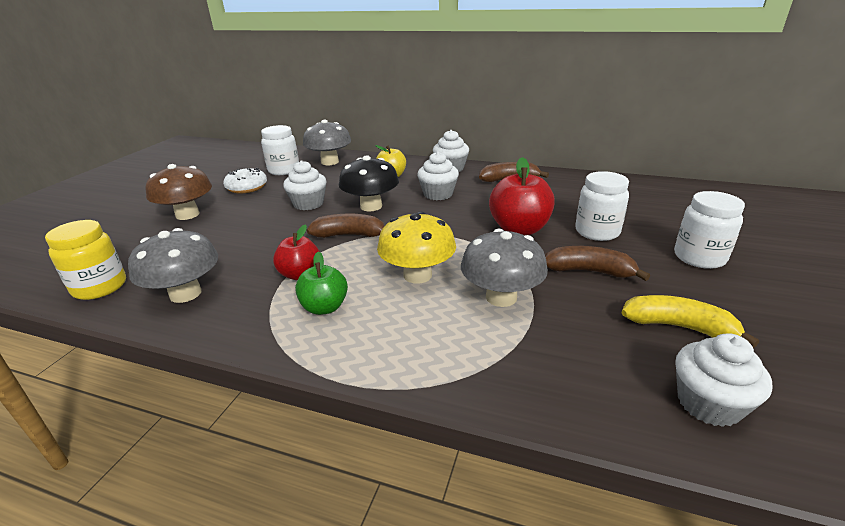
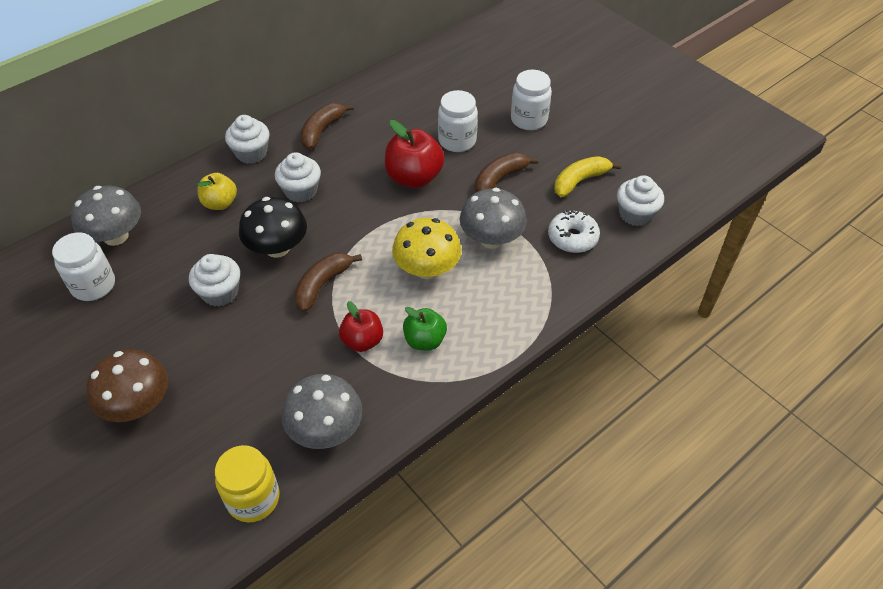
camera: 60 degrees left, 20 degrees up
(247, 187) = (111, 333): white donut -> white donut (572, 238)

